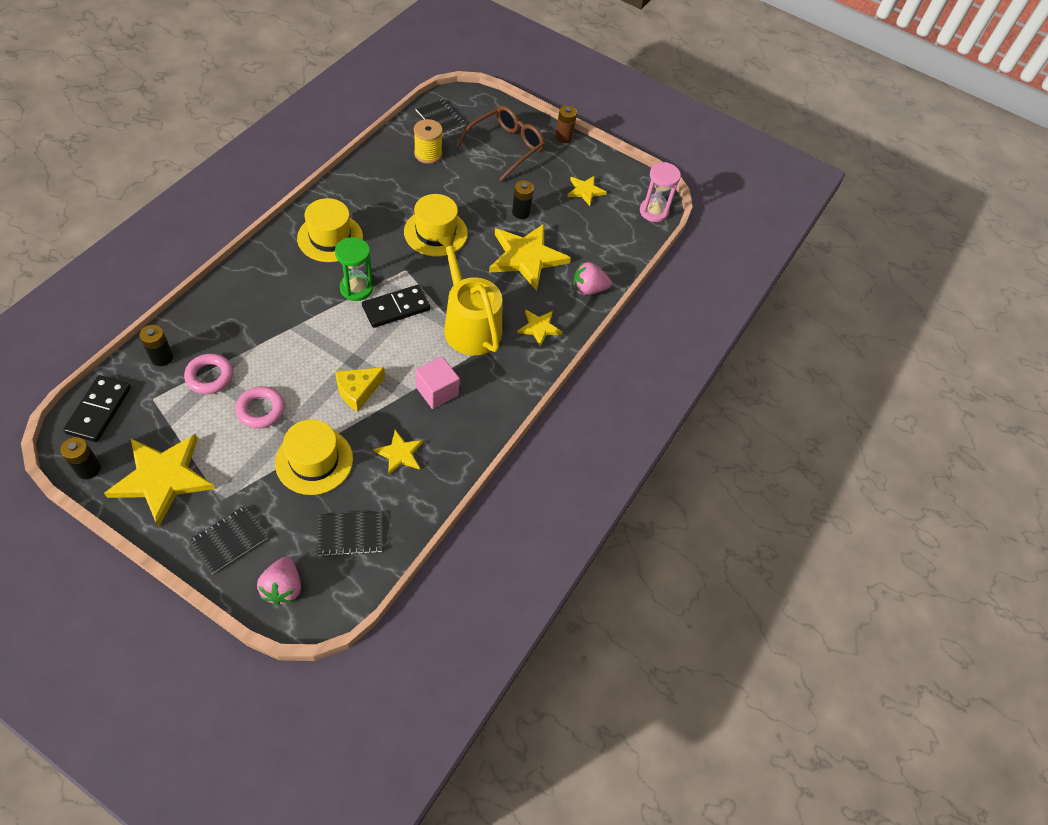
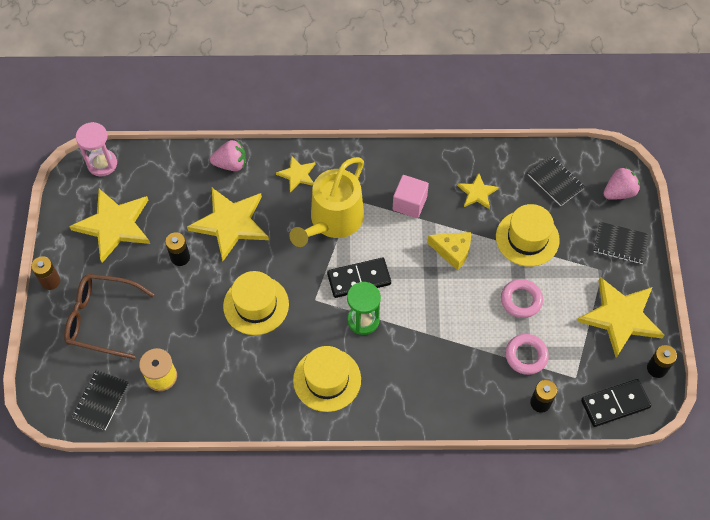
camera: 115 degrees left, 5 degrees up
(396, 308) = (359, 279): black domino -> black domino turned 45 degrees counterclockwise
(585, 191) = (114, 225): yellow star -> yellow star, size x1.94
(588, 289) = (231, 164): pink strawberry -> pink strawberry turned 60 degrees counterclockwise

